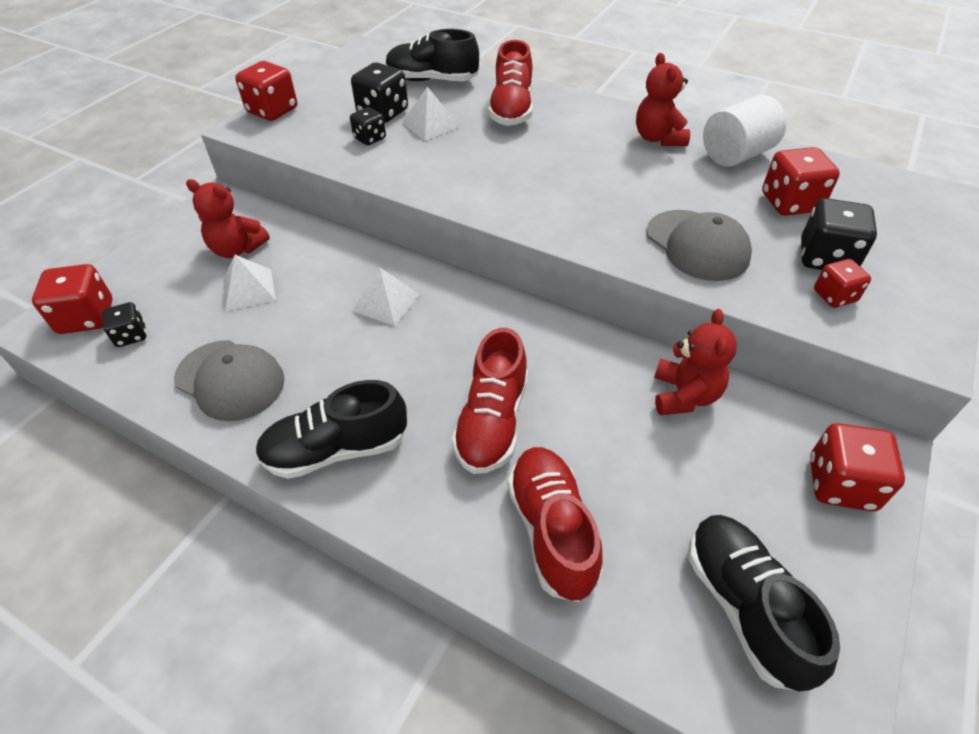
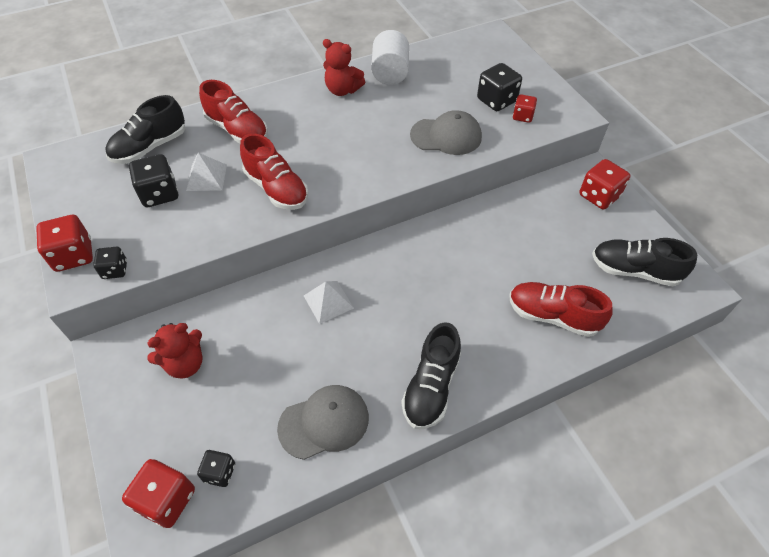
camera: 55 degrees left, 5 degrees up
(248, 289) = (240, 375): white pyramid -> none
(370, 138) = (185, 216): black dice -> black dice (115, 270)
(492, 422) = (468, 301): red shoe -> red shoe (276, 189)
(684, 395) = (512, 213): red teddy bear -> none
(790, 203) = (447, 83): red dice -> none

